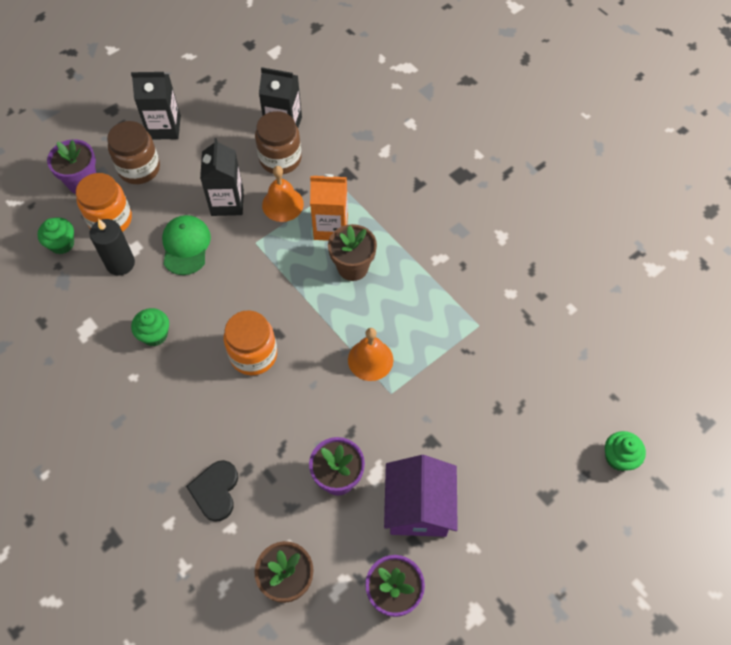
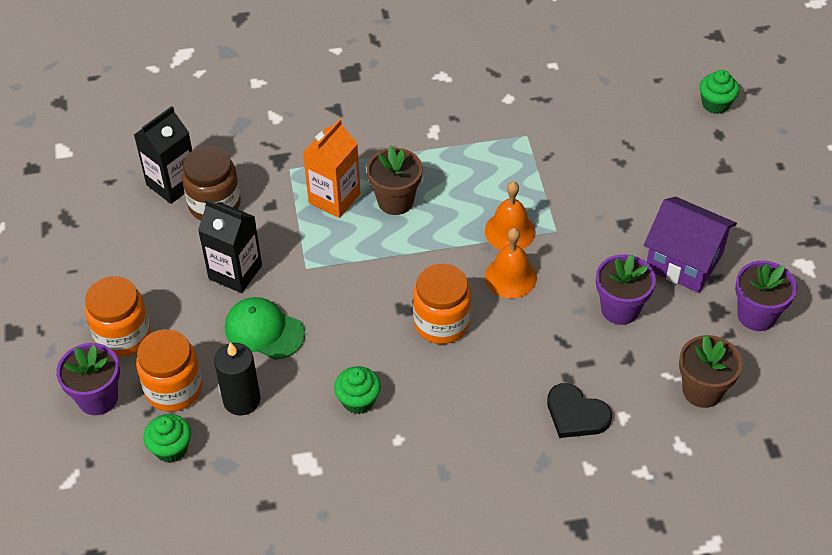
camera: 60 degrees left, 10 degrees down
(139, 168) = (123, 335): brown jar -> orange jar
(164, 127) = (83, 290): black carton -> none
(282, 204) = (275, 226): orange bell -> orange bell (510, 277)

